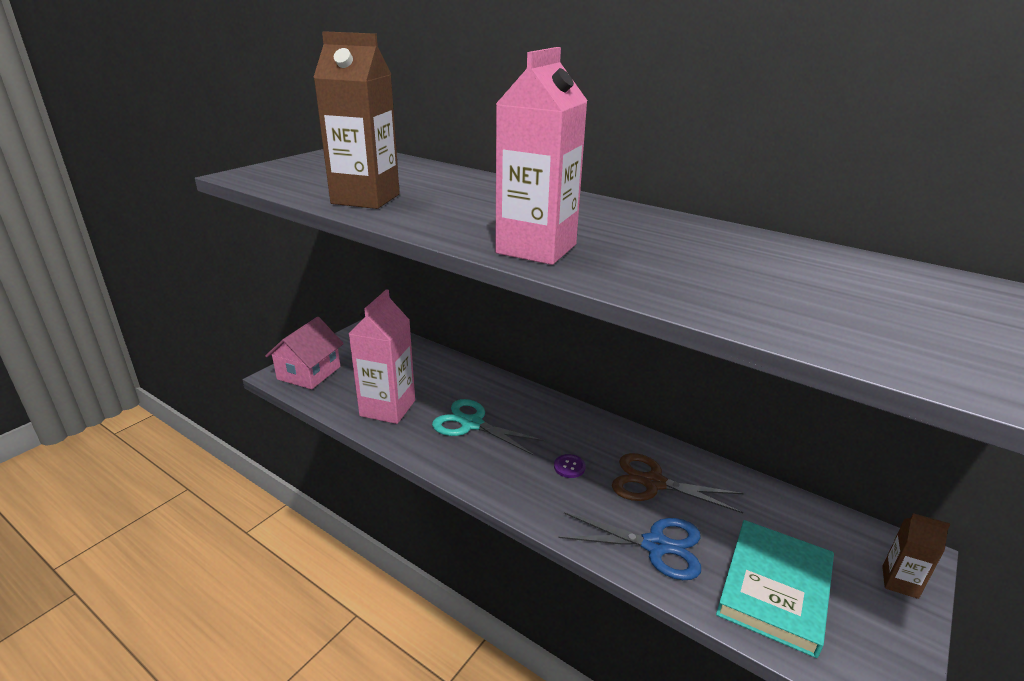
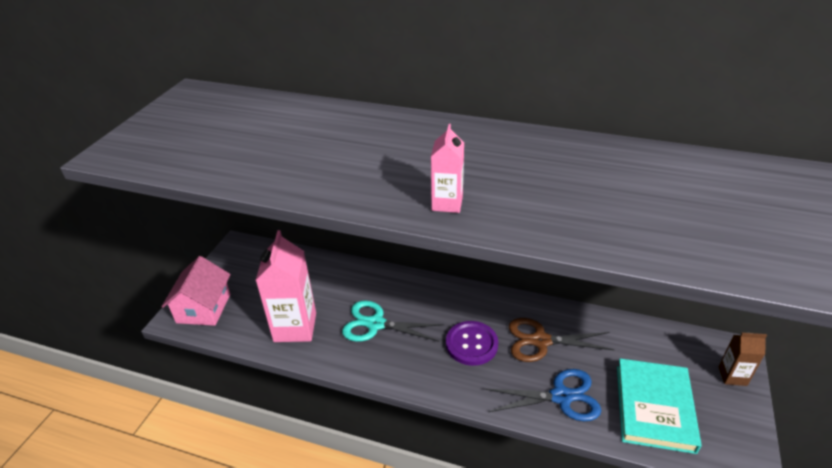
camera: 15 degrees left, 10 degrees up
(365, 199) = (257, 166): brown carton -> none
(536, 249) = (447, 203): pink carton -> pink carton, size x0.52
(569, 467) = (471, 344): purple button -> purple button, size x1.97

